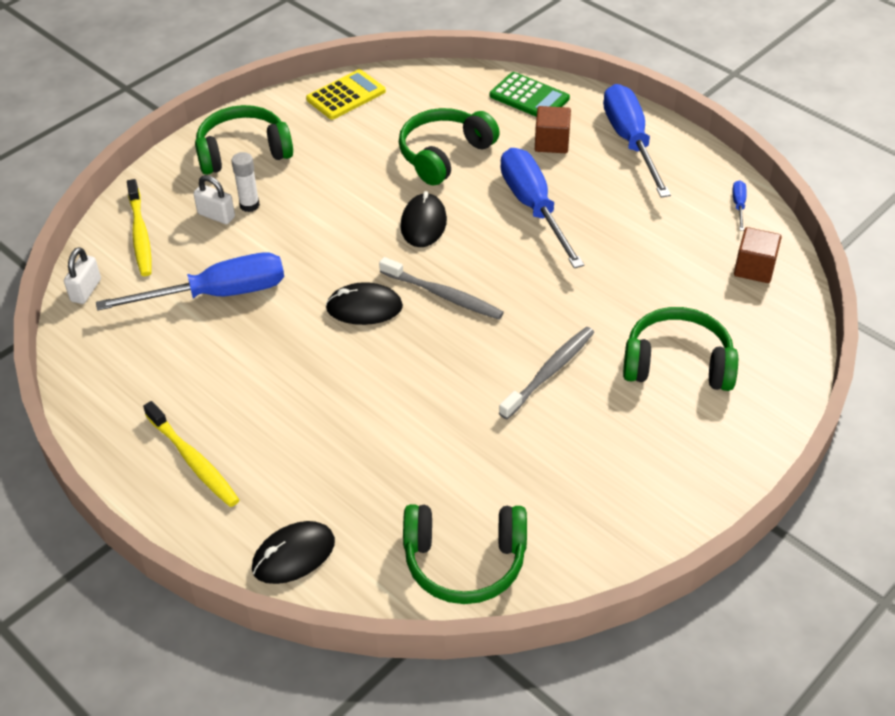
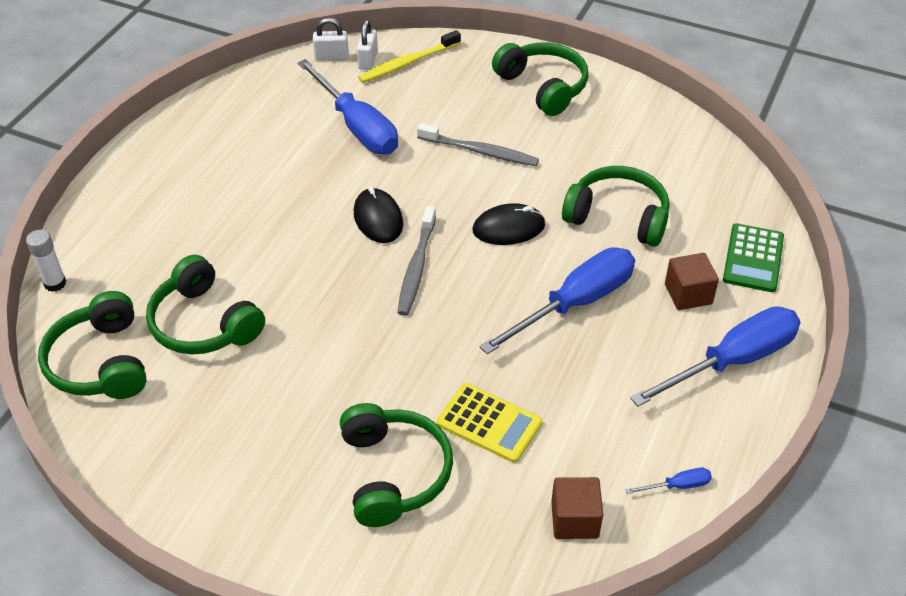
camera: 70 degrees right, 0 degrees up
(193, 461) = (171, 170): yellow toothbrush -> none
(216, 215) = (452, 97): white padlock -> white padlock (368, 60)
(249, 205) = (475, 111): white glue stick -> white glue stick (55, 283)
(293, 555) = (88, 254): black mouse -> none
(346, 95) = (664, 126): yellow calculator -> yellow calculator (489, 423)
(446, 466) = (204, 323): none -> green headphones
(549, 372) = (344, 370): grey toothbrush -> grey toothbrush (480, 151)

